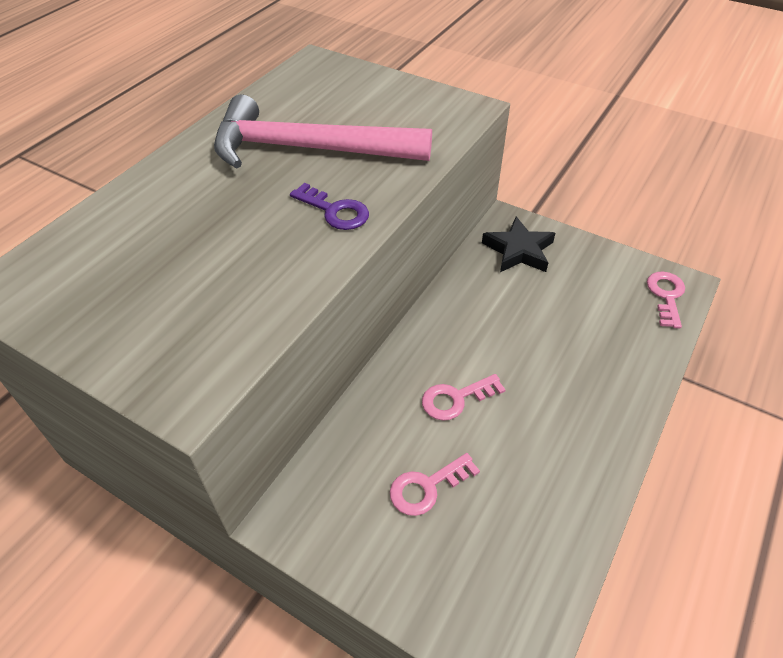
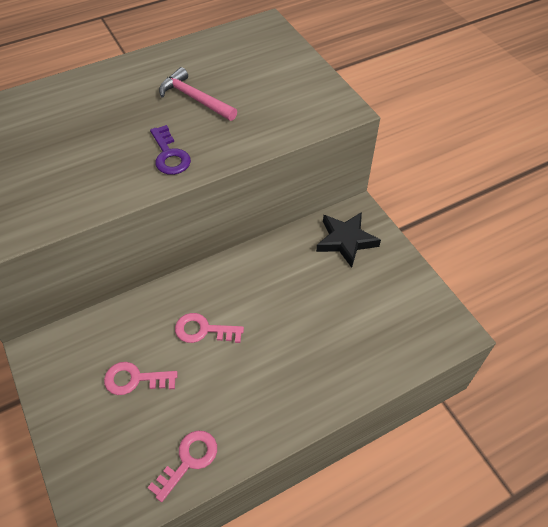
camera: 30 degrees right, 5 degrees up
(308, 149) = (195, 98): pink hammer -> pink hammer, size x0.52
(666, 296) = (432, 334): pink key -> pink key (188, 460)

